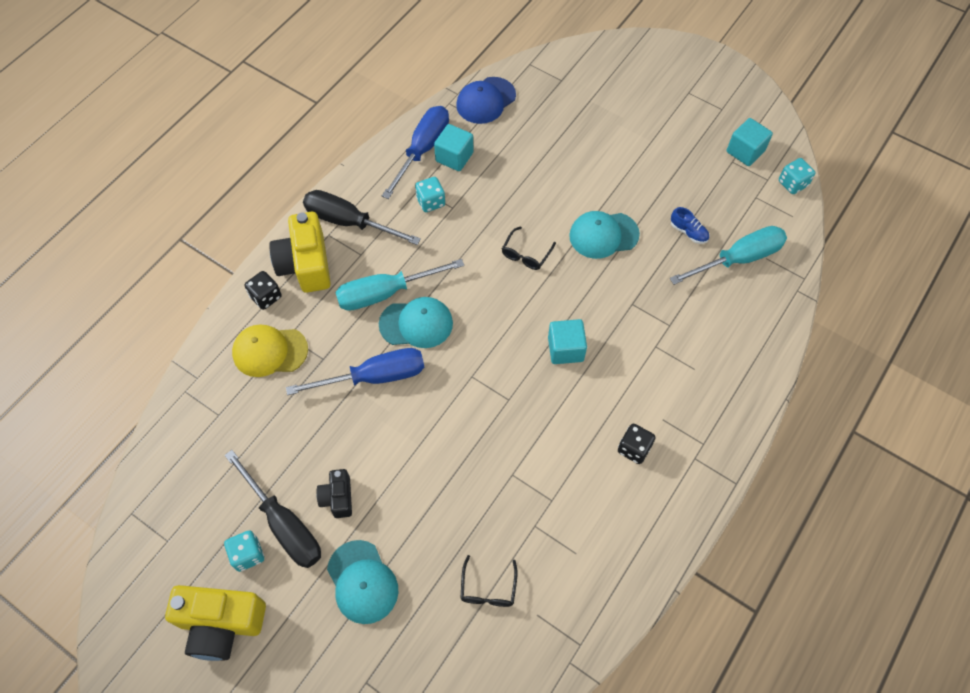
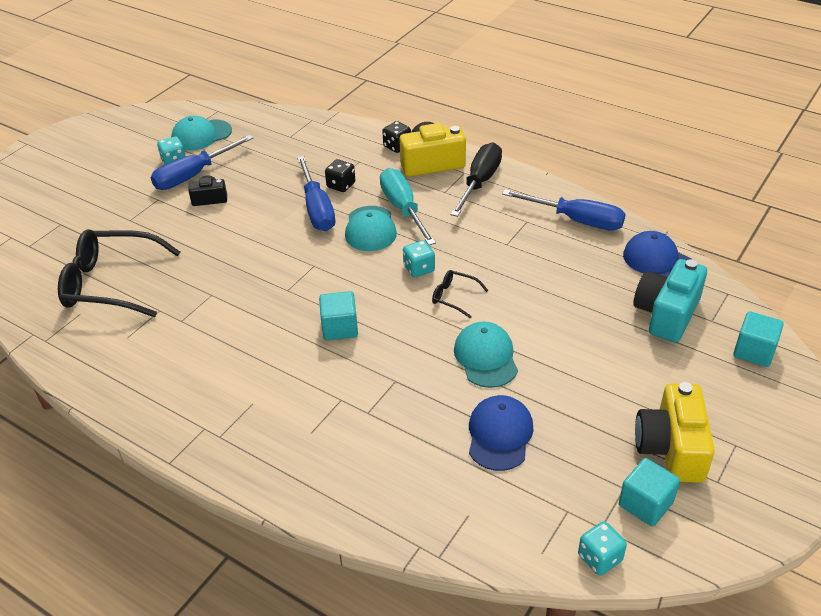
camera: 90 degrees right, 20 degrees down
(221, 624) = (126, 156): yellow camera -> yellow camera (671, 448)
(270, 351) = (344, 153): yellow cap -> none
(284, 524) = (193, 175): black screwdriver -> blue screwdriver
(362, 582) = (137, 216): turquoise cap -> turquoise cap (201, 135)
(430, 202) = (511, 229): turquoise dice -> turquoise dice (419, 269)
(454, 157) = (572, 242): turquoise cube -> turquoise cube (754, 351)
(488, 588) = (111, 283): black glasses -> black glasses, size x2.23
(553, 107) = (666, 314): none -> turquoise camera
(634, 449) = (222, 379): black dice -> black dice (341, 185)
(688, 232) = (499, 435): blue shoe -> blue cap
(738, 259) = (464, 484): turquoise screwdriver -> none

